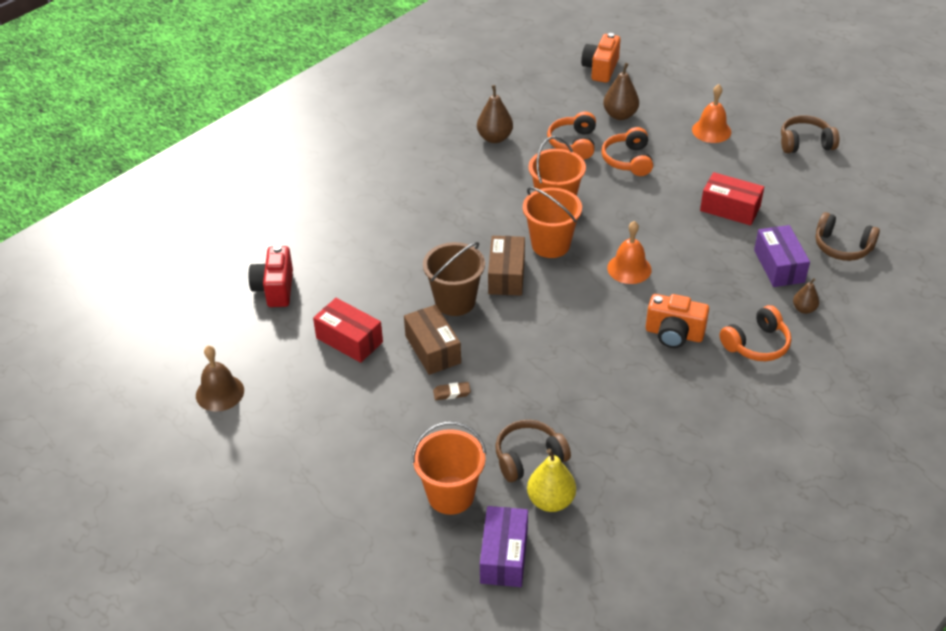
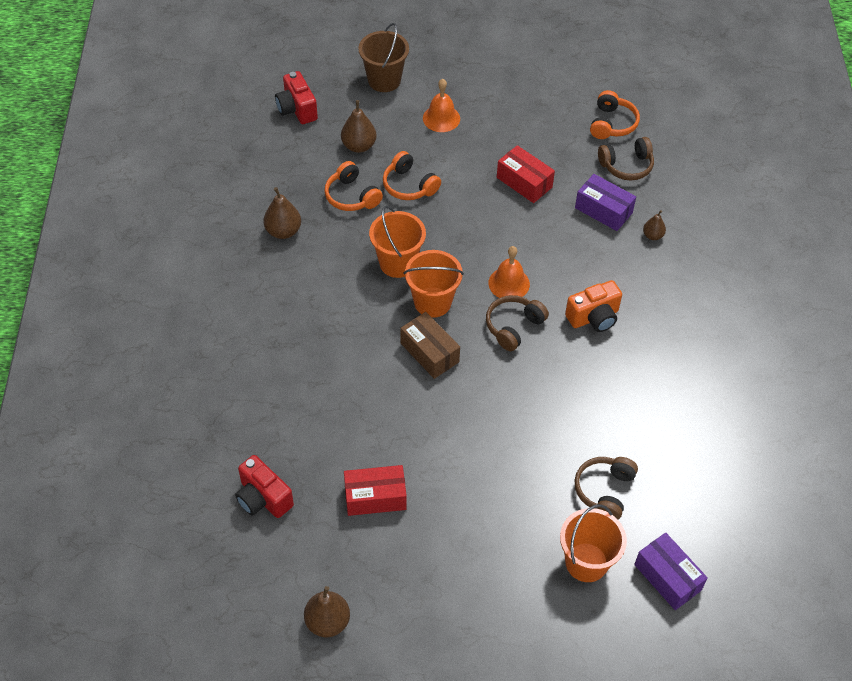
camera: 45 degrees left, 10 degrees up
(220, 392) = (328, 622): brown bell -> brown pear
(433, 349) = (446, 456): brown box -> none
(452, 393) = (499, 482): brown eraser -> none
(455, 301) = (417, 403): brown bucket -> brown bucket (384, 80)
(551, 501) = (652, 511): yellow pear -> none
(600, 69) = (297, 109): orange camera -> red camera
(730, 209) = (524, 182): red box -> red box turned 60 degrees clockwise
(756, 344) = (652, 286): orange headphones -> orange headphones (612, 124)
(805, 143) = (517, 88): brown headphones -> brown headphones (513, 326)

